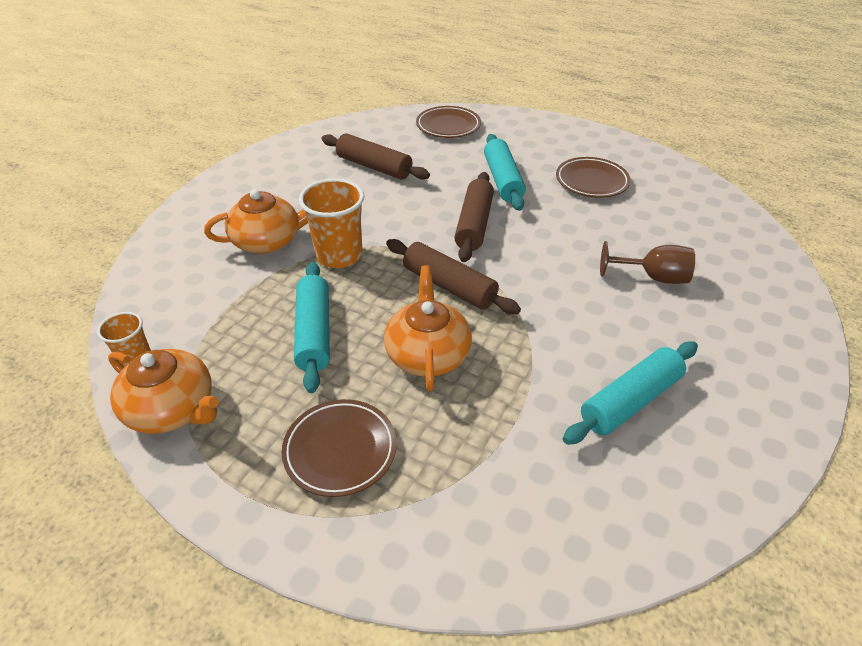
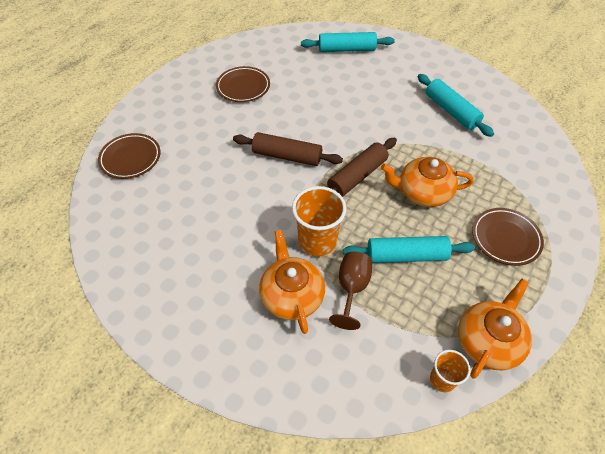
camera: 85 degrees left, 10 degrees up
(374, 167) = (187, 216): brown rolling pin -> none
(502, 180) = (230, 133): turquoise rolling pin -> turquoise rolling pin (347, 49)
(653, 277) = (352, 81): brown goblet -> brown goblet (352, 289)

